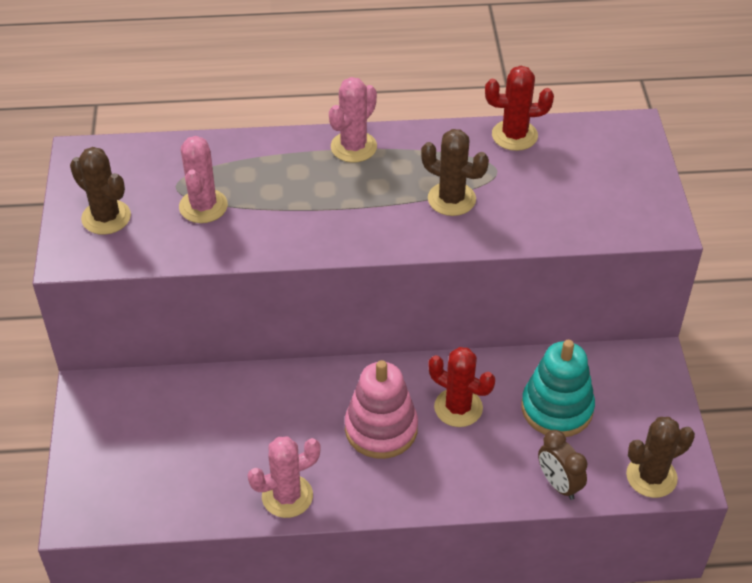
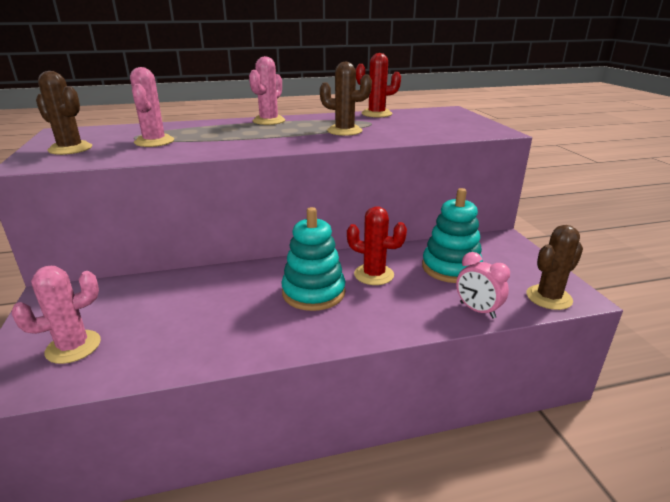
camera: 10 degrees left, 20 degrees down
(287, 496) = (233, 346): pink cactus -> pink cactus (73, 347)
(381, 429) = (313, 292): pink stacking toy -> turquoise stacking toy
(558, 484) = (477, 310): brown clock -> pink clock

